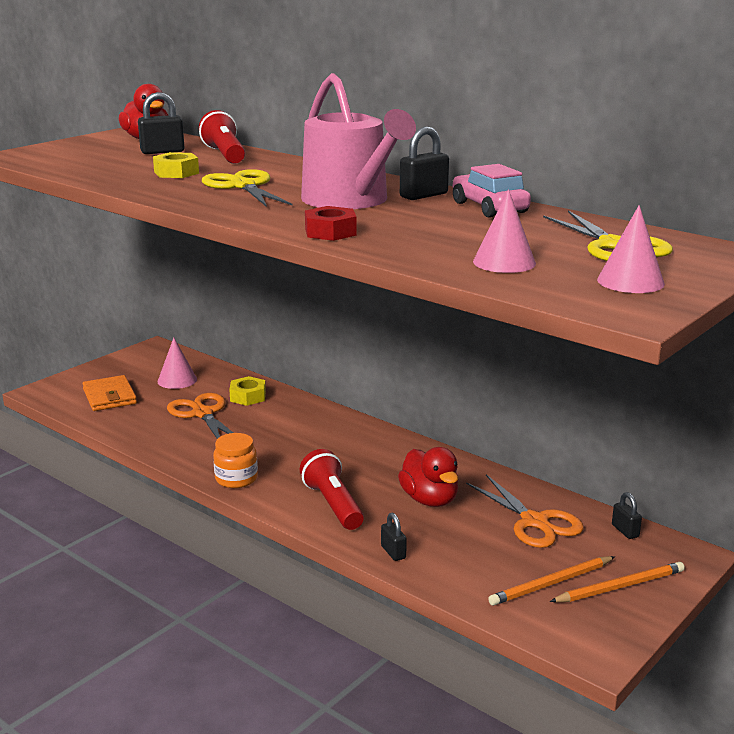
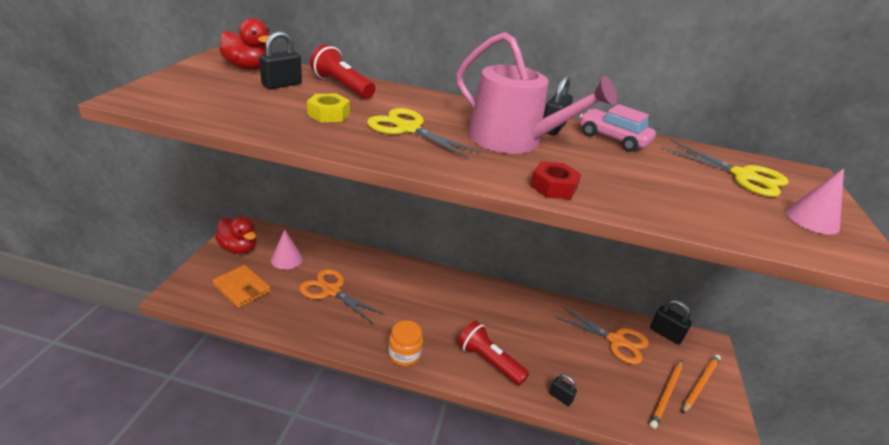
camera: 30 degrees left, 10 degrees up
(248, 396) = (353, 266): yellow nut -> none
(429, 500) = (544, 338): red duck -> red duck (239, 248)
(504, 262) = (715, 209): pink cone -> none
(625, 531) = (665, 334): black padlock -> black padlock, size x1.59

